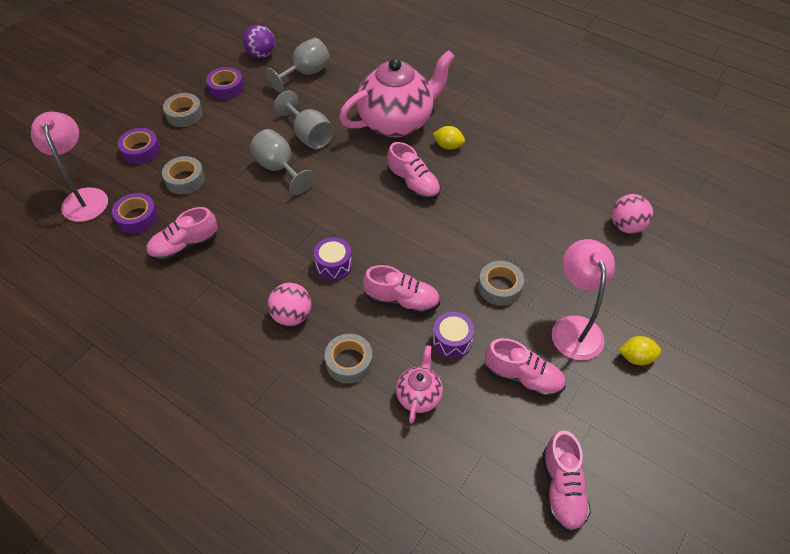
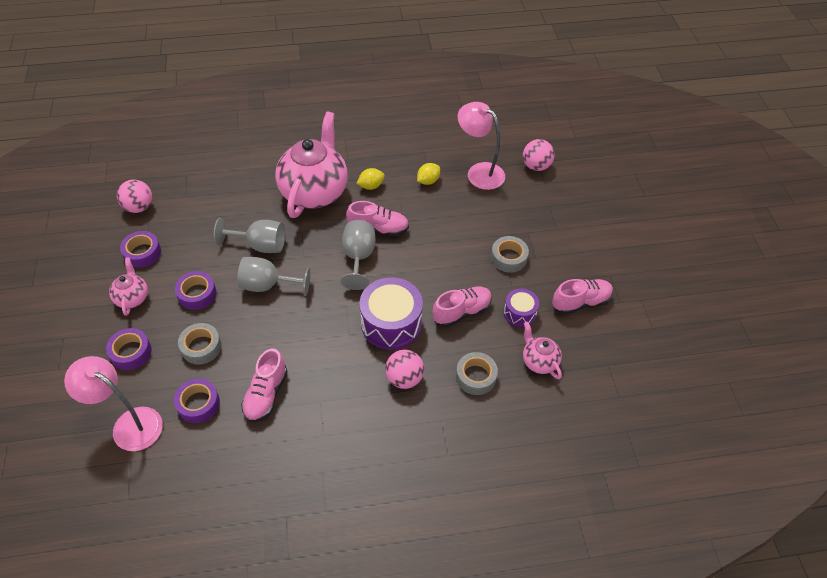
camera: 45 degrees left, 0 degrees up
(184, 114) = (132, 298): grey tape -> pink teapot
(226, 141) = (197, 294): none -> purple tape
(261, 55) = (139, 207): purple ball -> pink ball
(305, 73) = (197, 199): grey goblet -> grey goblet (358, 257)
(333, 265) = (391, 323): purple drum -> purple drum, size x1.83
(562, 489) = (665, 347): pink shoe -> none
(574, 327) = (575, 250): pink lamp -> pink lamp (479, 172)
(636, 357) = (622, 243): yellow lemon -> yellow lemon (428, 181)

